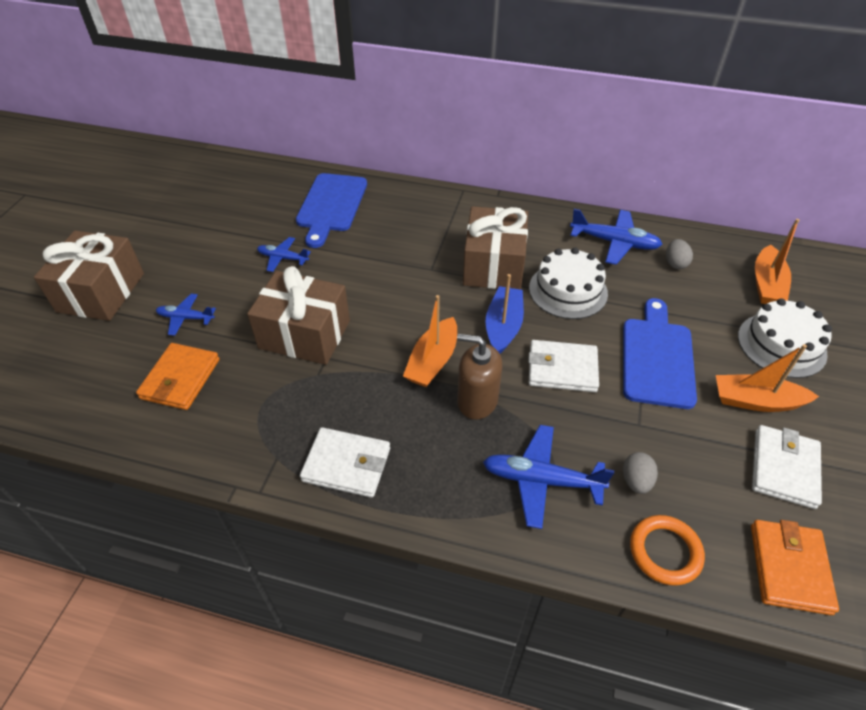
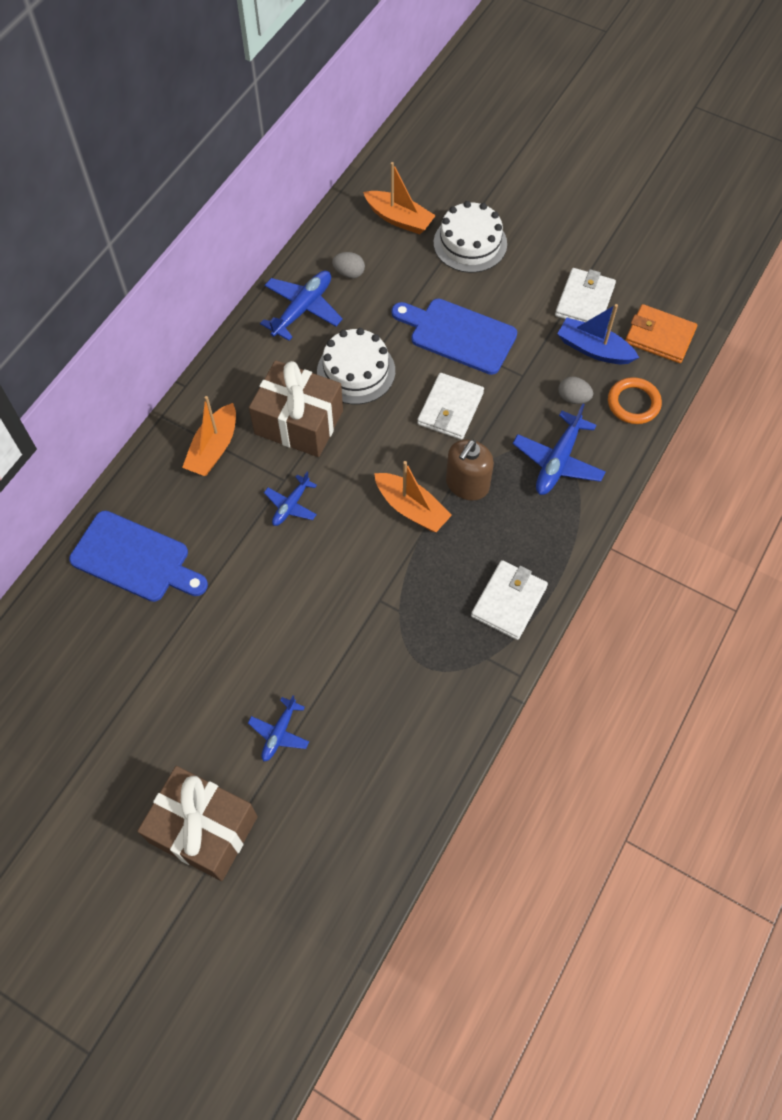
camera: 75 degrees left, 15 degrees up
(180, 379) = (368, 740): orange wallet -> none
(283, 258) = (213, 623): blue plane -> blue plane (291, 505)
(305, 334) = (341, 615): brown gift -> none
(503, 326) = (386, 439): blue boat -> blue boat (593, 349)
(756, 401) = (521, 288): orange boat -> orange boat (214, 448)
(784, 468) = (584, 301): white wallet -> white wallet turned 75 degrees clockwise

